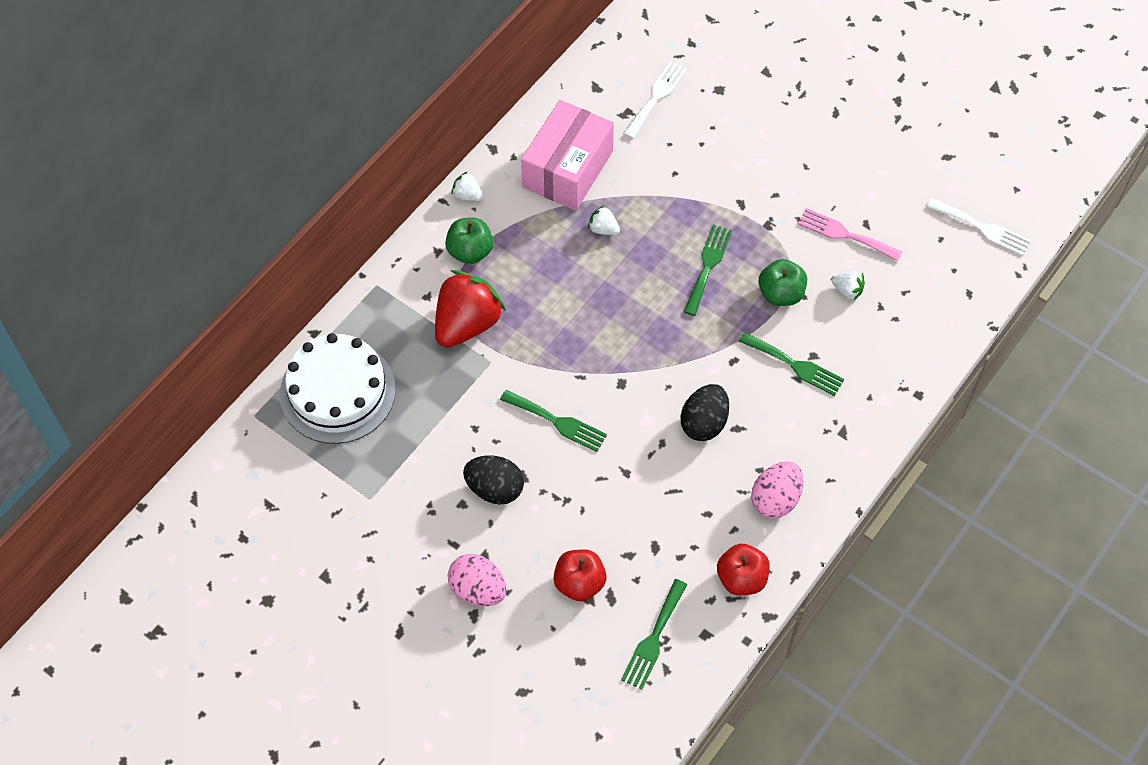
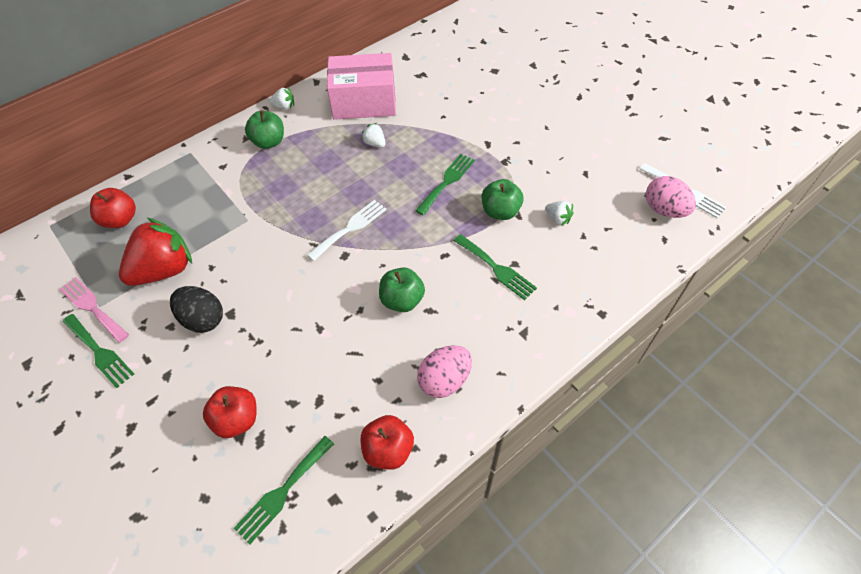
camera: 15 degrees right, 5 degrees down
(337, 391) = (120, 220): white cake -> red apple
(467, 195) = (284, 106): white strawberry -> white strawberry turned 135 degrees clockwise
(467, 323) = (242, 189): red strawberry -> red strawberry (164, 270)
(478, 589) = (146, 404): pink egg -> pink egg (664, 210)
(557, 422) = (279, 275): green fork -> green fork (99, 352)
(567, 169) = (364, 102): pink box -> pink box turned 45 degrees clockwise
(656, 97) = (446, 68): white fork -> white fork (350, 228)
(704, 423) = (402, 300): black egg -> green apple
(845, 234) = (566, 178): pink fork -> pink fork (92, 307)

